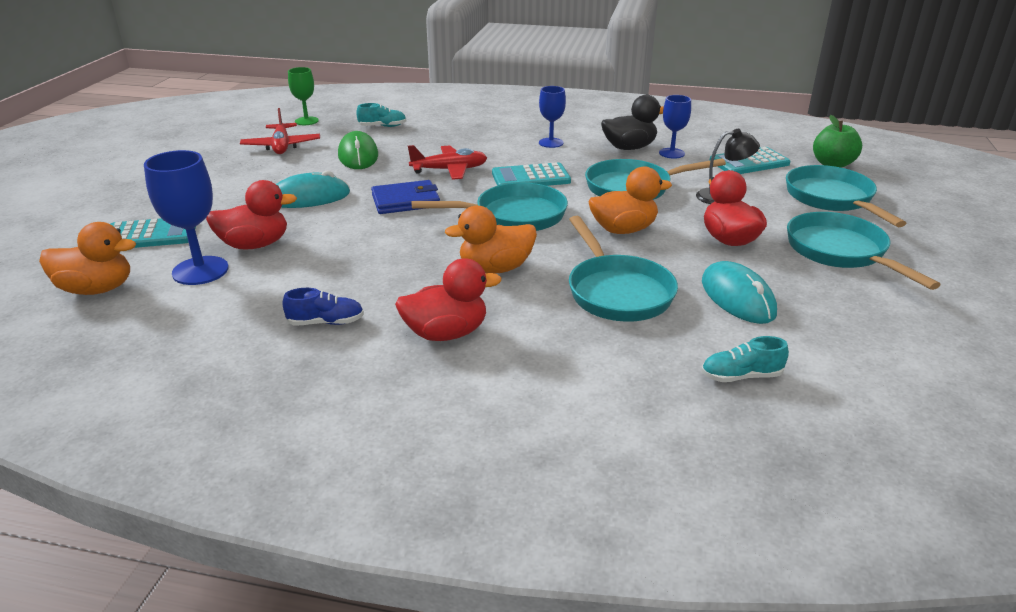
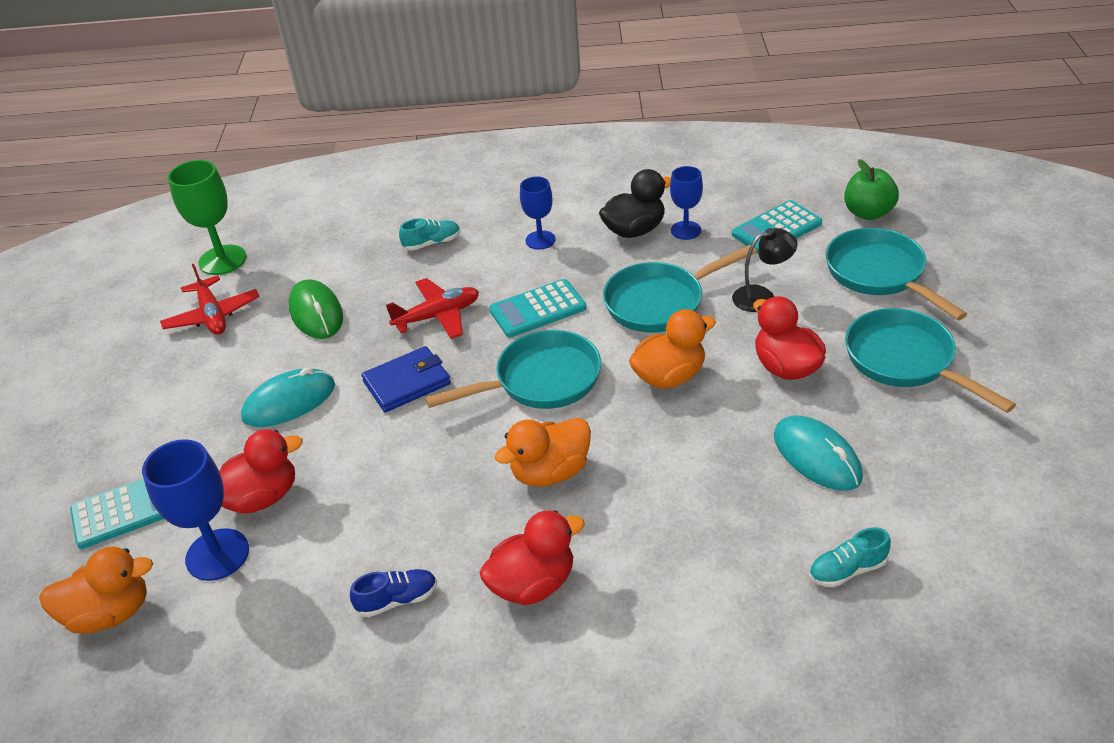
camera: 10 degrees left, 10 degrees up
(306, 121) = (222, 260): green goblet -> green goblet, size x1.58
(382, 126) = (324, 251): turquoise shoe -> turquoise shoe (432, 243)
(617, 292) = (691, 477): turquoise pan -> none

